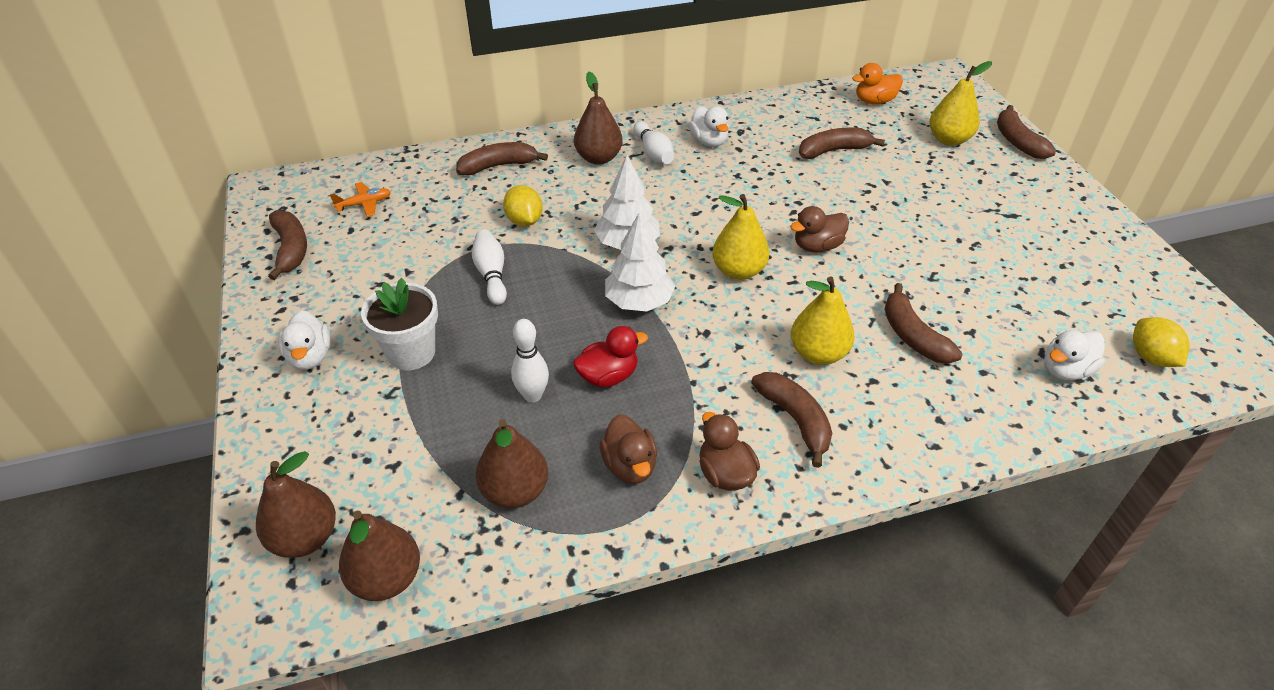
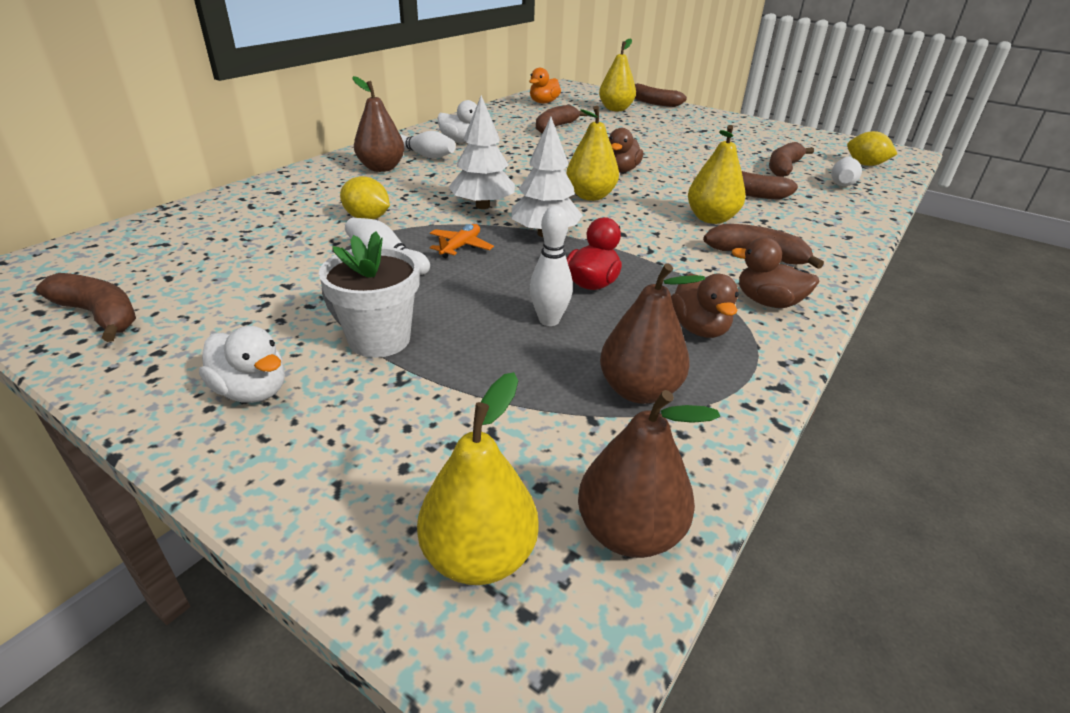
camera: 40 degrees left, 10 degrees down
(305, 538) = (479, 556): brown pear -> yellow pear
(364, 204) = (161, 254): orange plane -> orange plane (460, 247)
(498, 166) = (288, 193): brown banana -> brown banana (783, 168)
(629, 466) = (699, 329): brown duck -> brown duck turned 45 degrees clockwise
(1065, 370) = (842, 181): white duck -> white bowling pin

